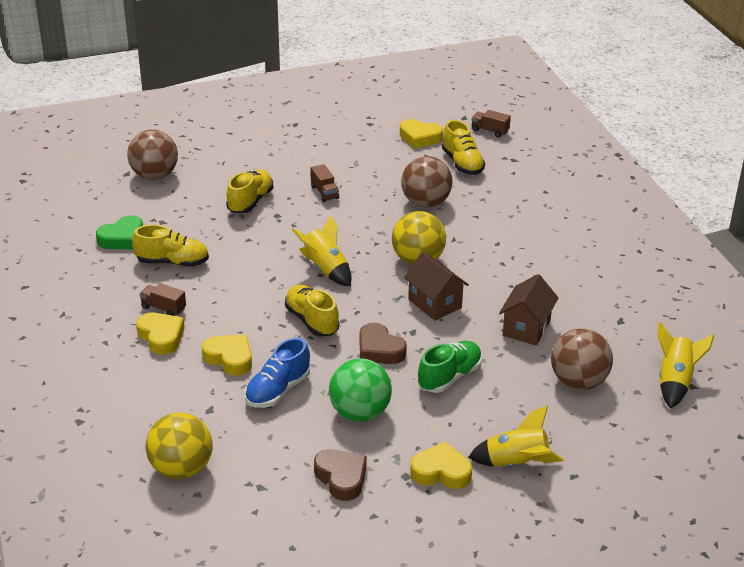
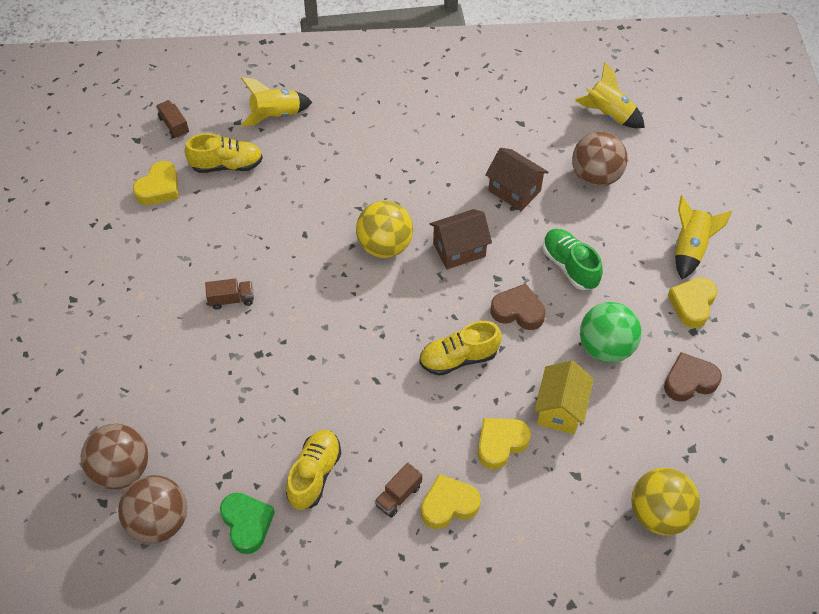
camera: 75 degrees left, 20 degrees up
(250, 201) = (221, 375): yellow shoe -> none
(278, 390) = (560, 409): blue shoe -> yellow house
(325, 269) = (375, 328): yellow rocket -> yellow rocket (276, 115)
(379, 350) = (518, 311): brown heart -> brown heart turned 135 degrees counterclockwise
(425, 203) = (287, 214): brown ball -> brown ball (159, 521)
(490, 131) = (174, 125): brown truck -> brown truck turned 105 degrees clockwise

